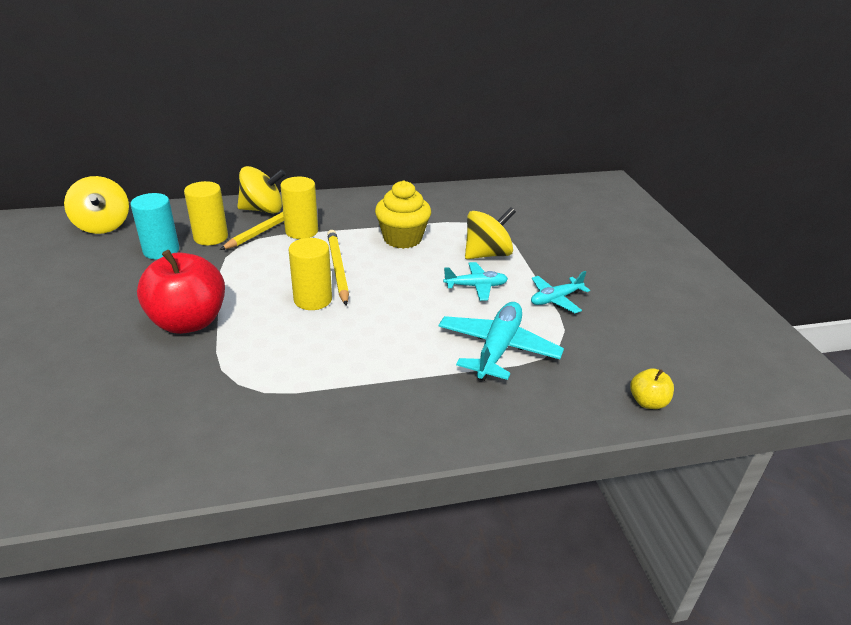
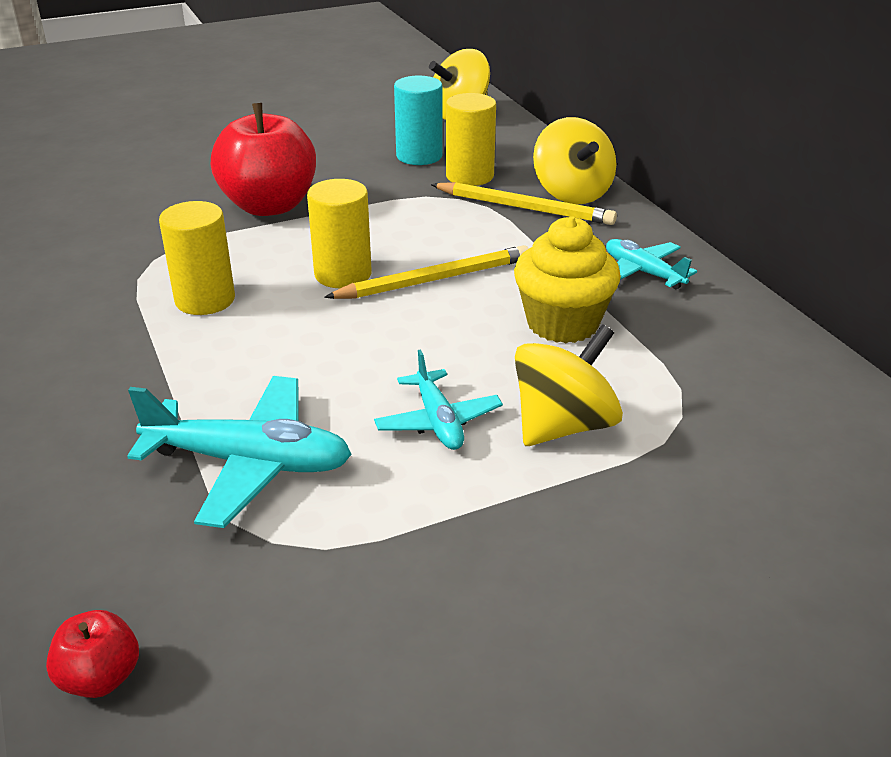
camera: 80 degrees right, 0 degrees up
(301, 231) = (528, 233): yellow cylinder -> yellow cylinder (205, 300)
(487, 254) = (563, 425): yellow spinning top -> yellow spinning top turned 90 degrees counterclockwise
(555, 299) = (432, 531): turquoise plane -> turquoise plane (643, 272)
(647, 402) = (100, 677): yellow apple -> red apple

